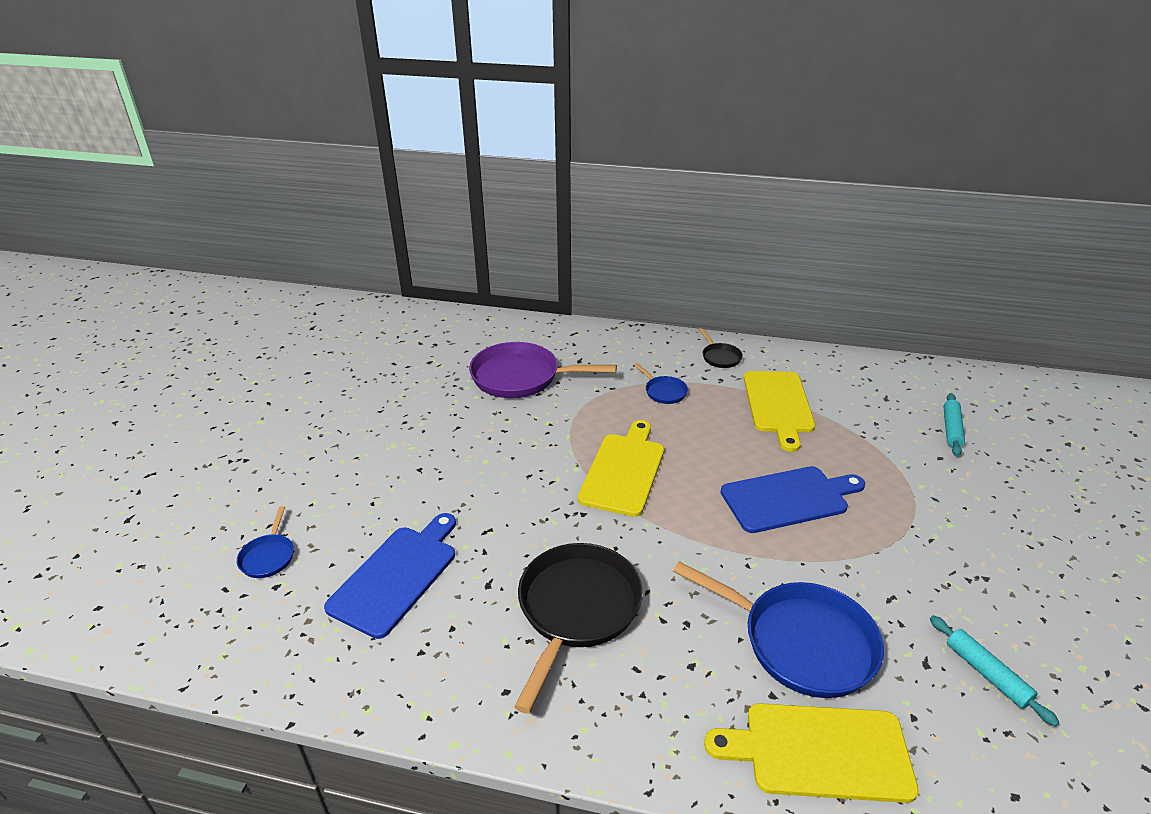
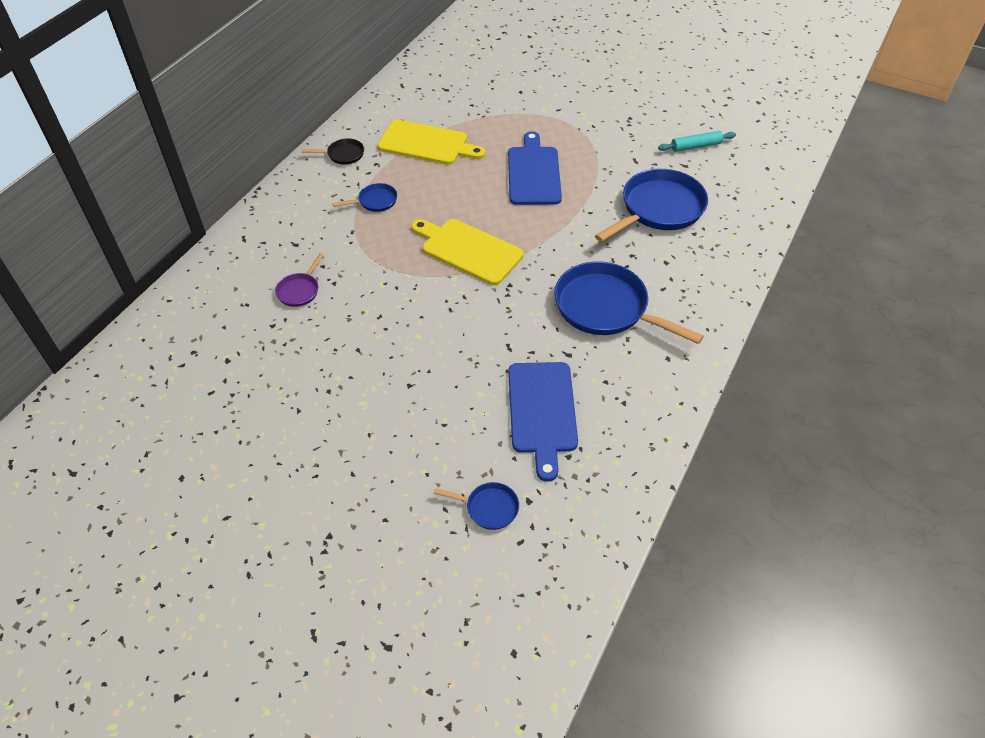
camera: 75 degrees left, 15 degrees up
(397, 576) = (542, 412): blue cutting board -> blue cutting board turned 135 degrees counterclockwise
(521, 377) = (299, 290): purple pan -> purple pan, size x0.47
(576, 610) = (606, 308): black pan -> blue pan
(819, 751) = (733, 226): yellow cutting board -> none
(951, 429) = (494, 75): turquoise rolling pin -> none

